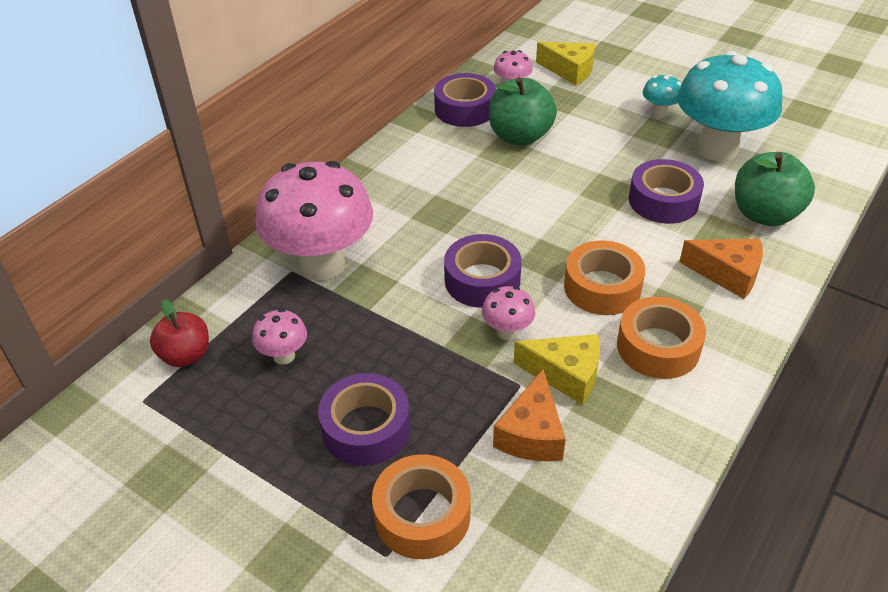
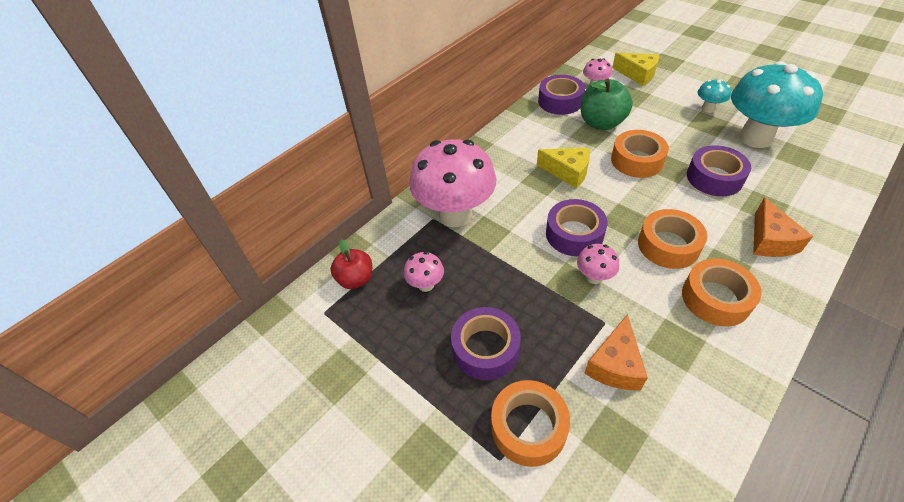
camera: 10 degrees right, 5 degrees up
(565, 183) = (637, 160): none -> orange tape
(566, 374) = (641, 316): yellow cheese -> yellow cheese (568, 172)
(727, 274) = (770, 240): orange cheese -> orange cheese turned 60 degrees clockwise
(764, 214) = (798, 192): green apple -> none

